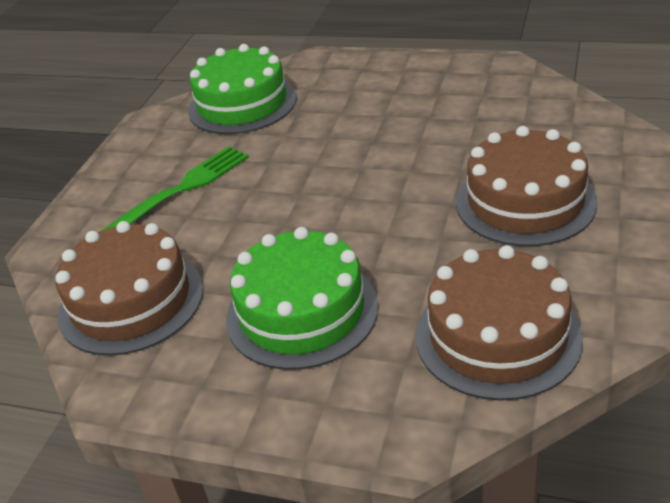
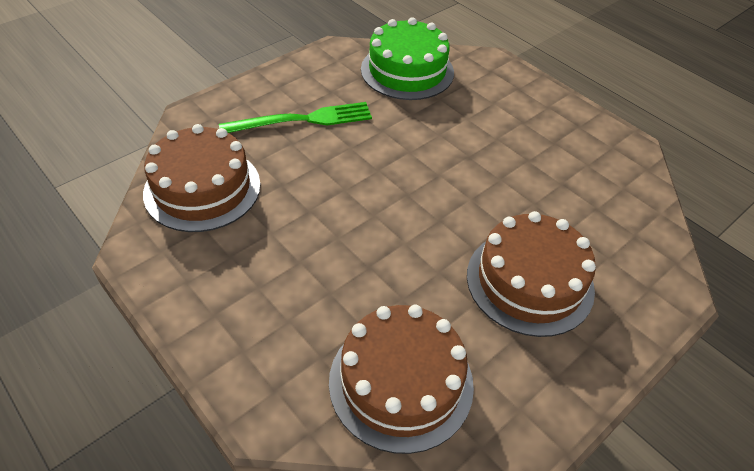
camera: 25 degrees right, 10 degrees up
(302, 312) = (293, 268): green cake -> none

